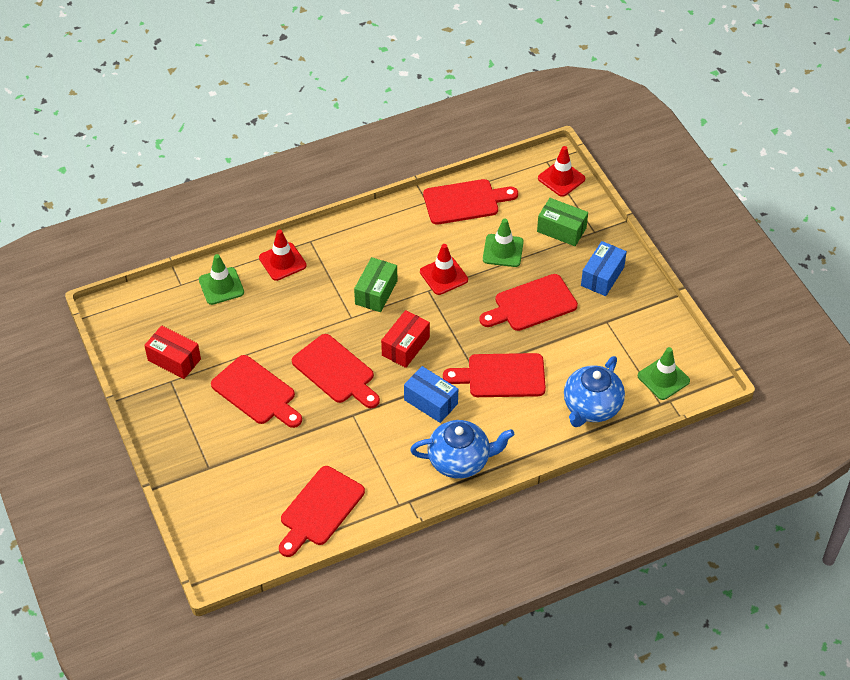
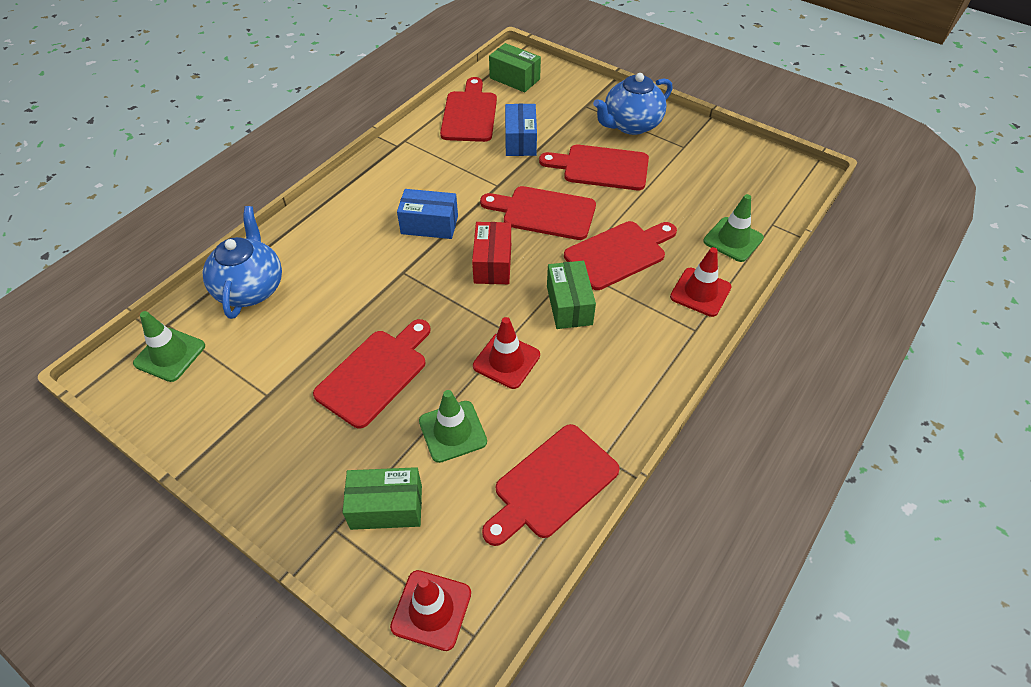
camera: 150 degrees right, 0 degrees up
(174, 360) = (700, 162): red box -> none
(243, 538) = (514, 78): none -> green box
(460, 460) = (369, 190): blue teapot -> blue teapot (631, 125)
(501, 376) = (369, 278): red cutting board -> red cutting board (619, 253)
(602, 276) = (295, 458): blue box -> blue box (520, 141)

